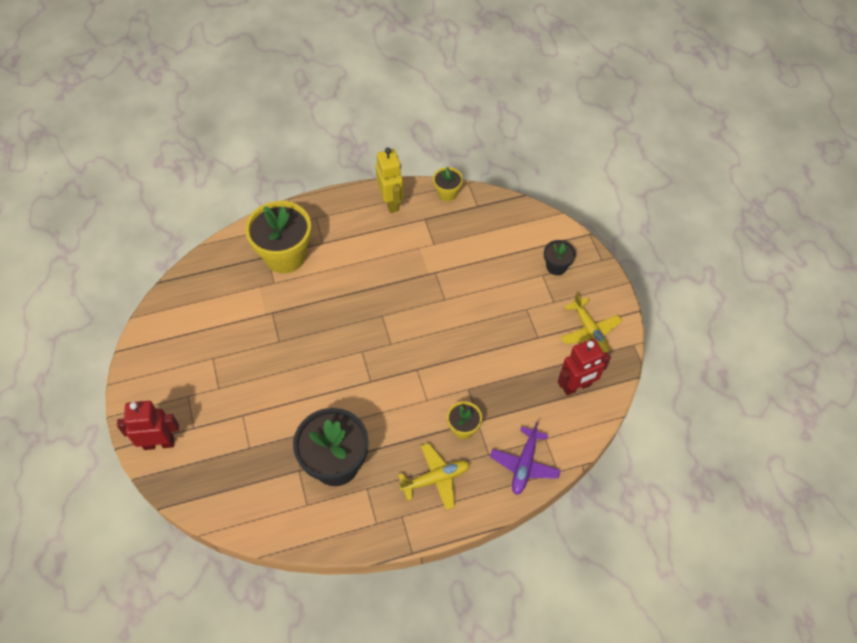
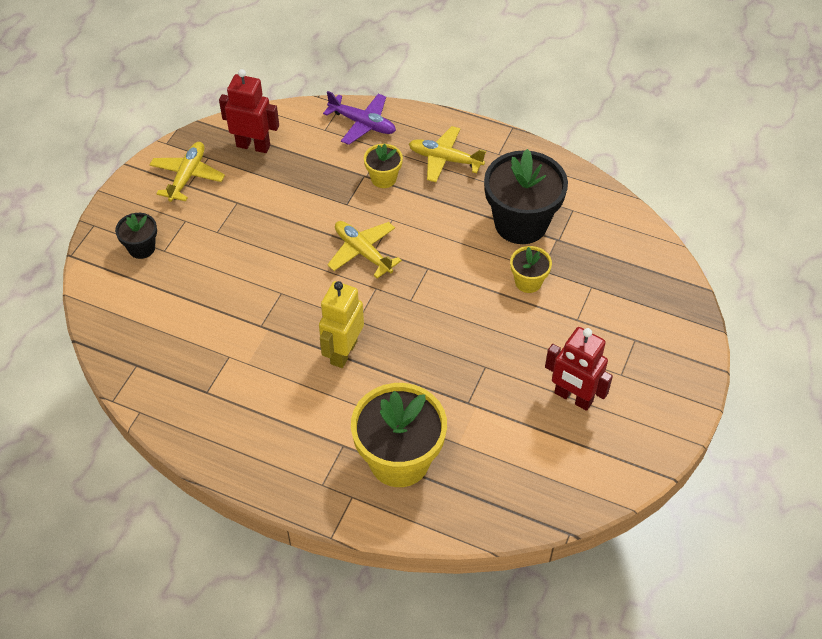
camera: 140 degrees left, 5 degrees down
(159, 443) = (679, 347): red robot -> red robot (573, 397)
(391, 202) = (220, 439): yellow robot -> yellow robot (343, 352)
(422, 361) = (362, 252): none -> yellow plane
(447, 193) = (149, 403): yellow flower pot -> yellow flower pot (528, 282)
(524, 465) = (362, 124): purple plane -> purple plane turned 60 degrees clockwise

